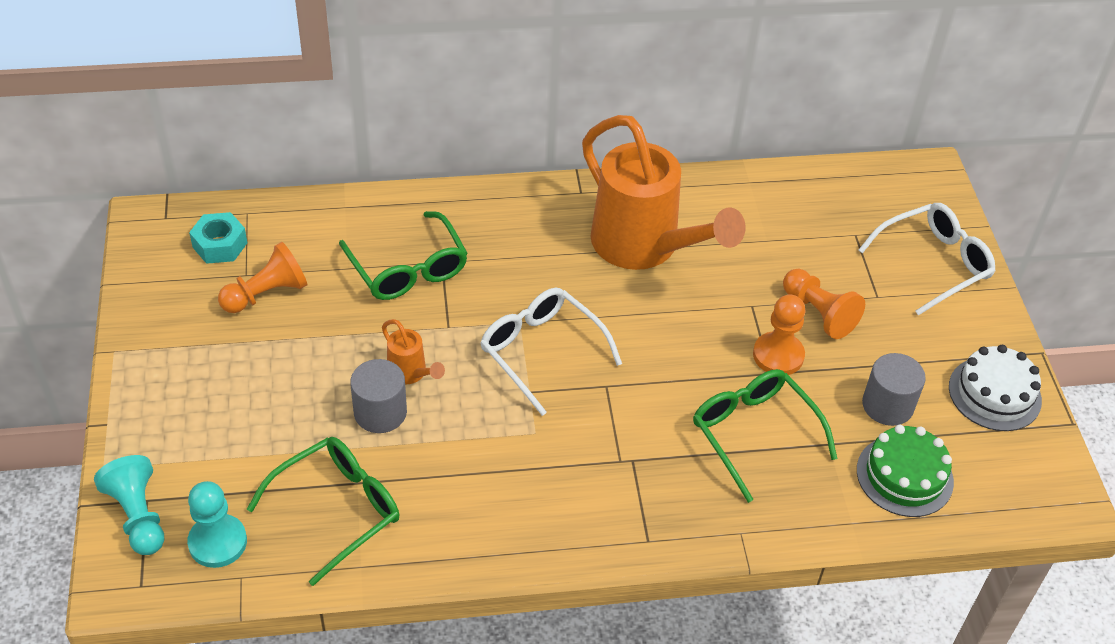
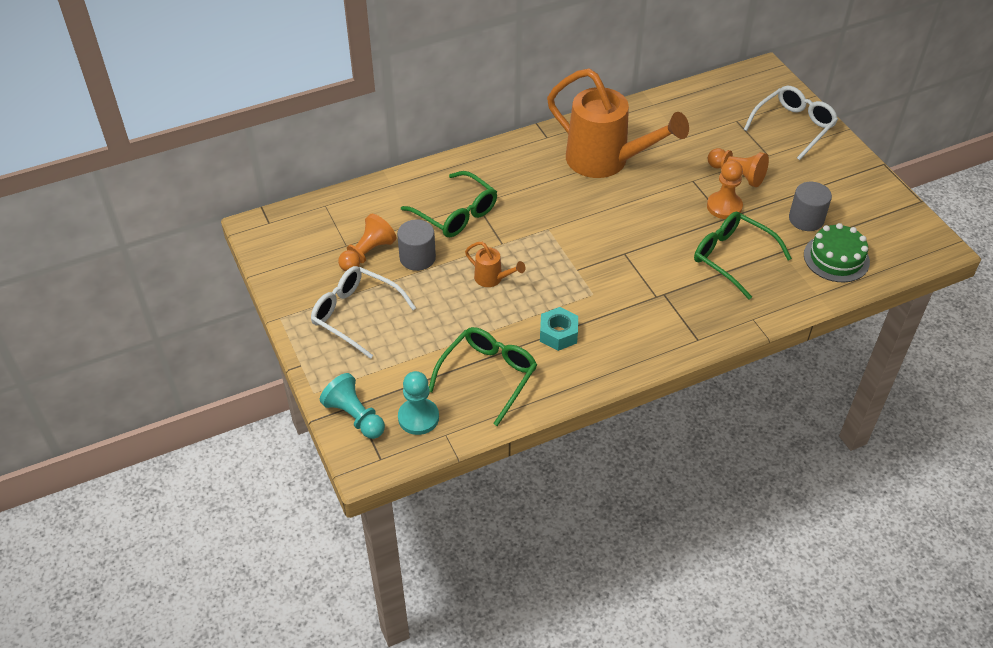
camera: 15 degrees left, 0 degrees up
(220, 245) = (317, 230): turquoise nut -> turquoise nut (558, 334)
(380, 412) = (485, 308): grey cylinder -> grey cylinder (417, 258)
(541, 352) = (572, 243): white glasses -> white glasses (355, 315)
(994, 393) = (867, 195): white cake -> none

